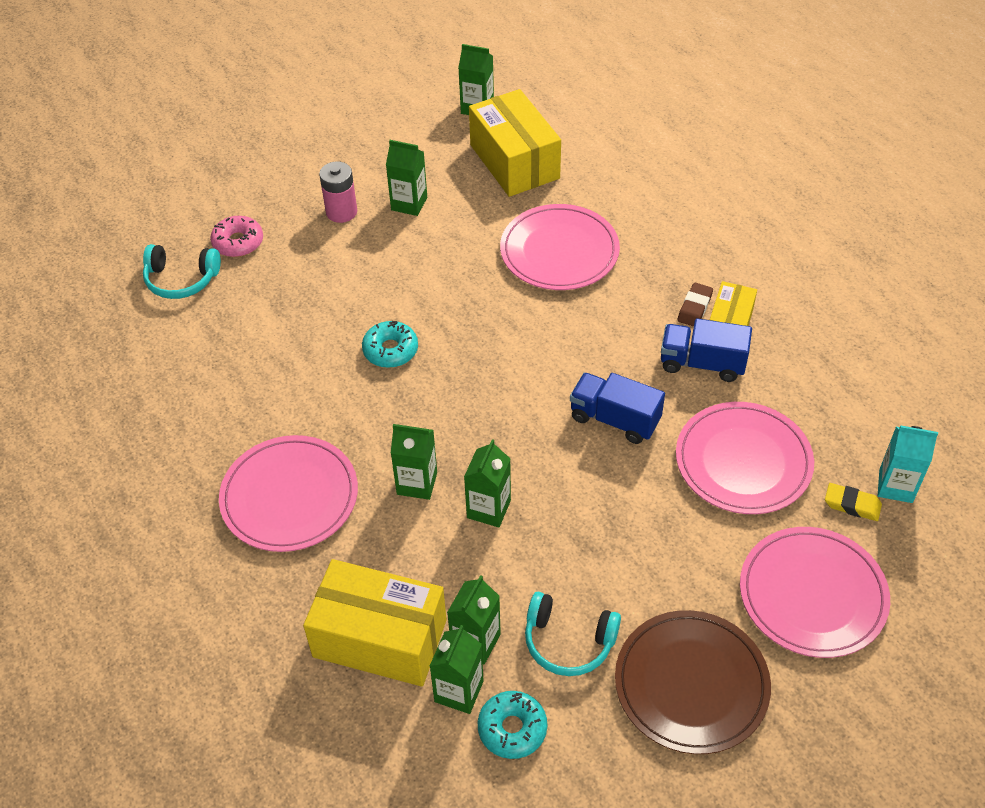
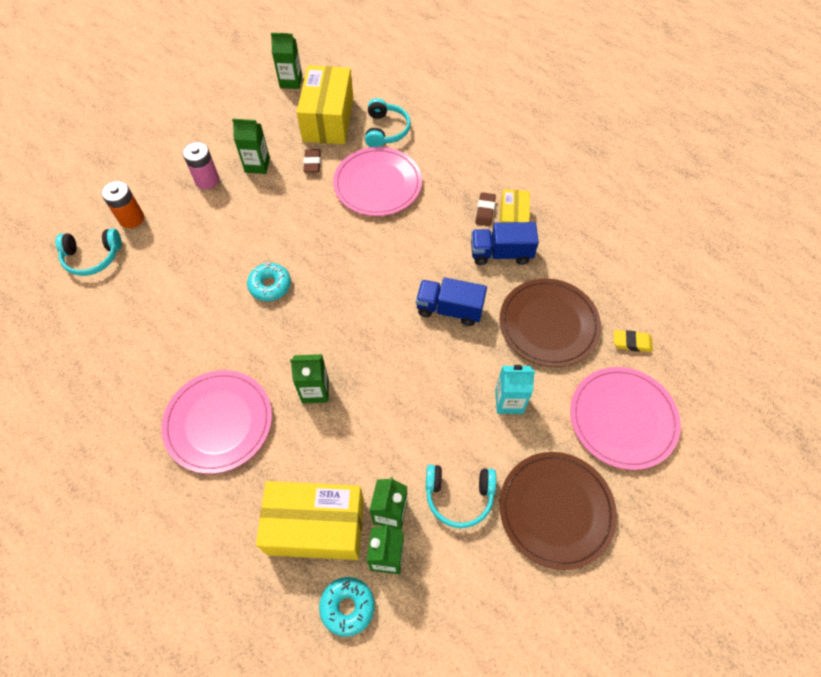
camera: 15 degrees left, 10 degrees up
(238, 242) = (131, 218): pink donut -> orange battery
(480, 212) = (312, 163): none -> brown eraser
(488, 509) = (374, 400): green carton -> none
(512, 729) = (434, 578): turquoise donut -> turquoise donut (347, 607)
(514, 161) = (328, 119): yellow box -> yellow box turned 45 degrees clockwise
(587, 186) = (386, 130): none -> turquoise headphones
(743, 461) = (548, 324): pink plate -> brown plate
(895, 486) = (657, 322): turquoise carton -> turquoise carton (509, 401)

